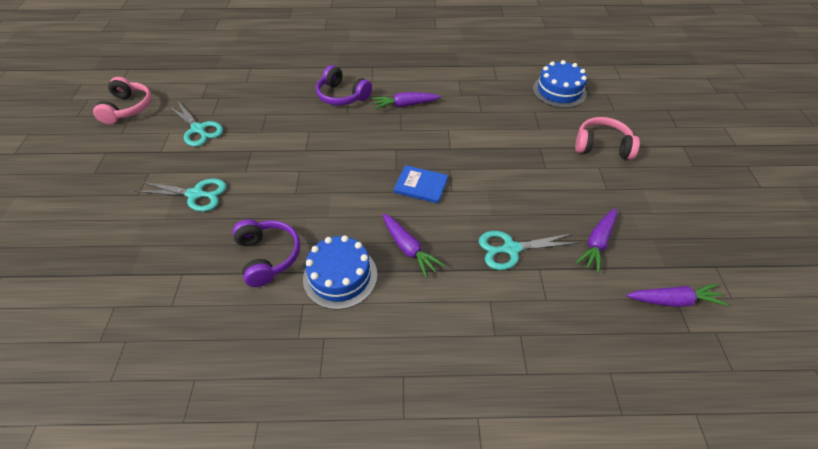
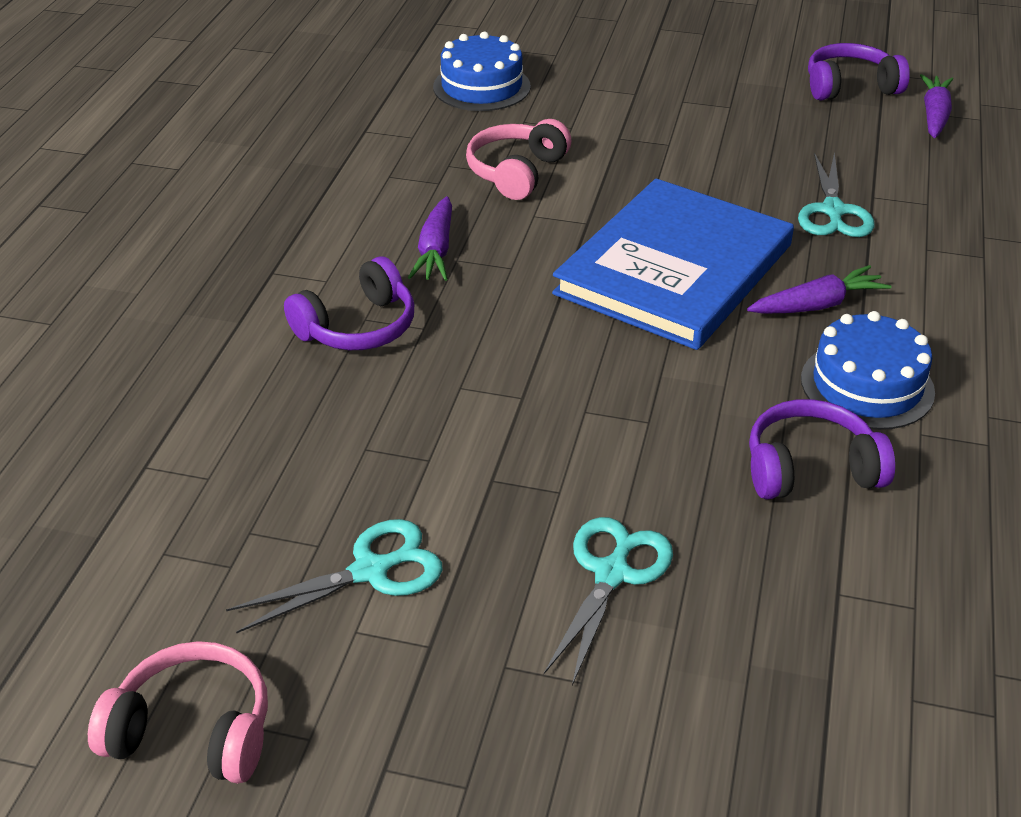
camera: 75 degrees left, 10 degrees down
(421, 186) = (674, 269): blue book -> blue book, size x2.43
(597, 243) = (834, 141): purple carrot -> none
(602, 146) = (637, 86): pink headphones -> pink headphones (516, 172)
(679, 247) = (850, 87): none -> purple headphones

